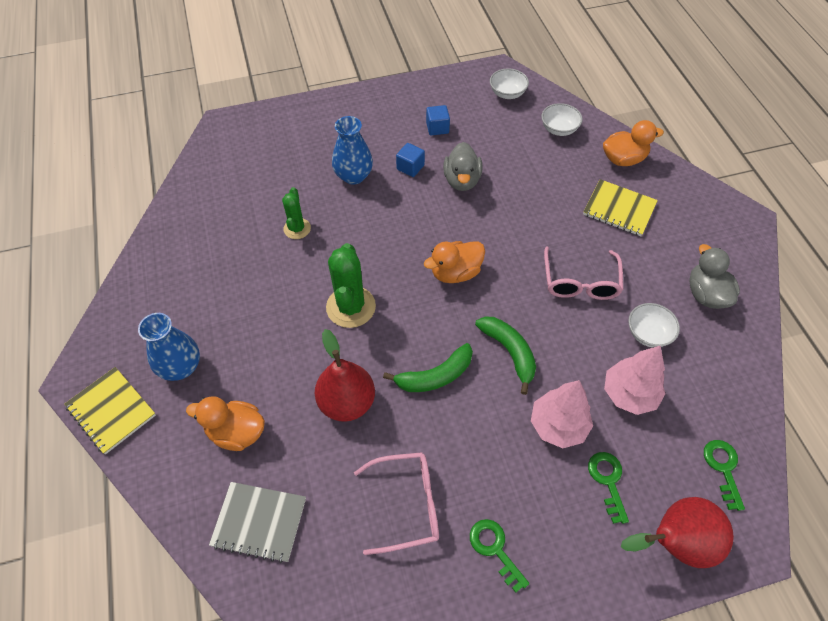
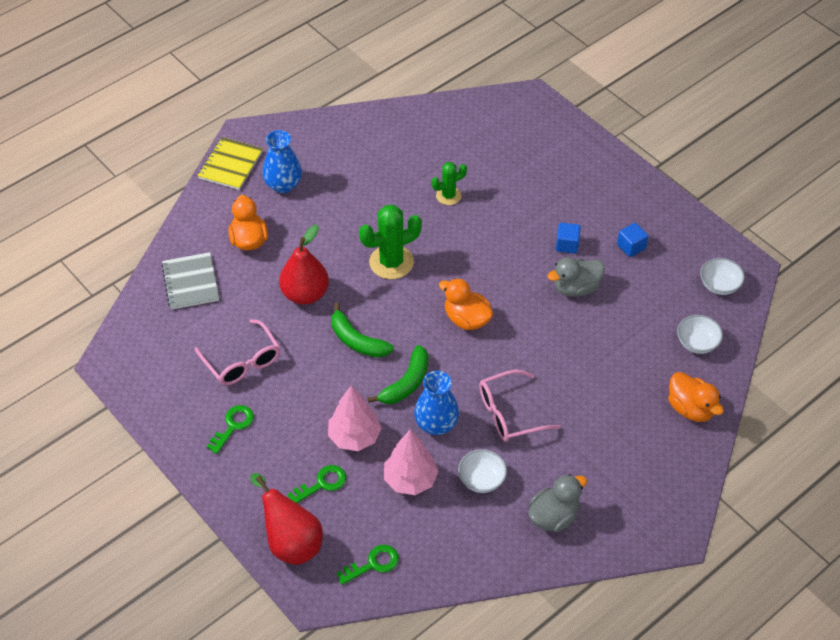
camera: 65 degrees right, 5 degrees down
(353, 176) = (530, 209): blue vase -> blue vase (436, 424)
(619, 209) = (619, 421): yellow notebook -> none

